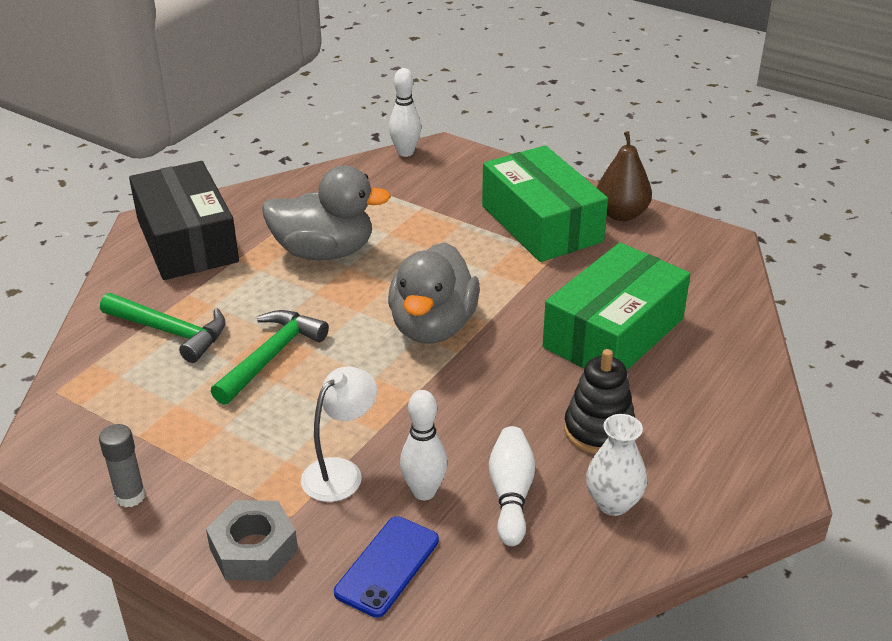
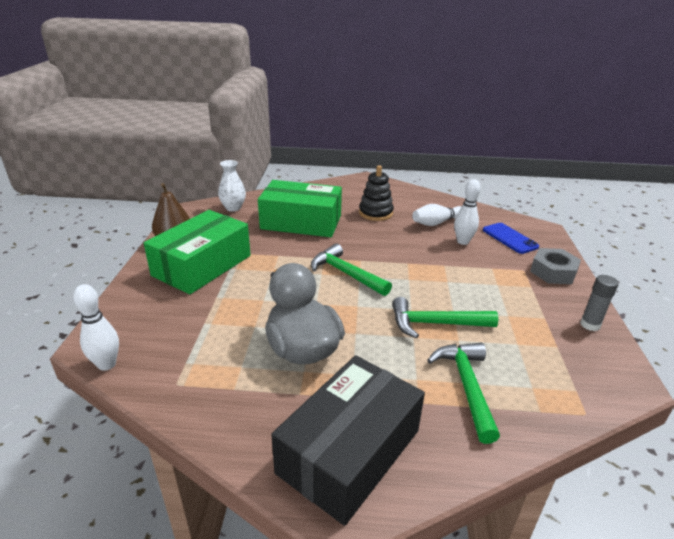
camera: 120 degrees left, 5 degrees down
(341, 472) = (482, 266): white lamp -> none
(387, 566) = (509, 238): blue phone -> blue phone turned 60 degrees clockwise
(433, 327) = (346, 274): grey duck -> green hammer
(613, 503) = (413, 203): white vase -> white vase (233, 208)

